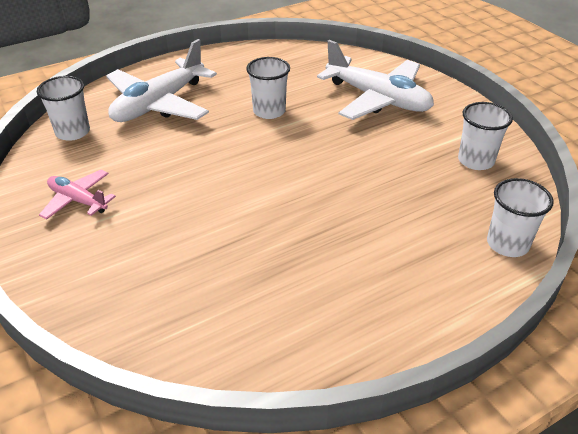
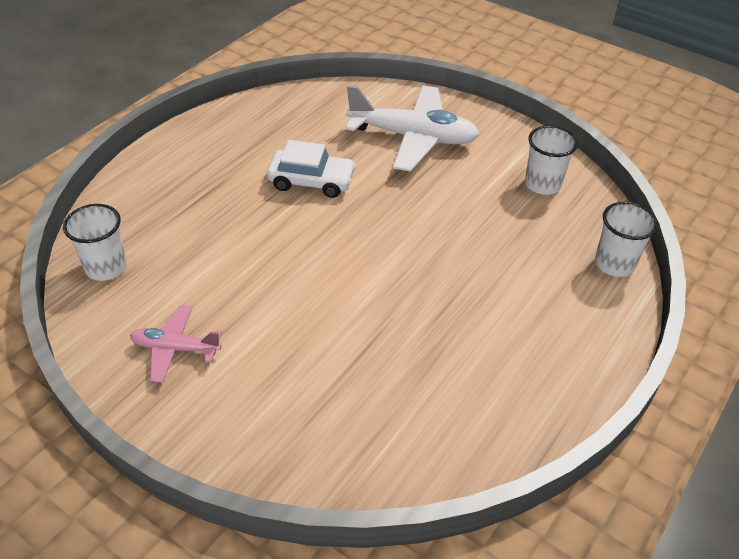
camera: 25 degrees left, 5 degrees up
(159, 104) = (183, 204): white plane -> none
(269, 111) = (311, 181): white cup -> white car

